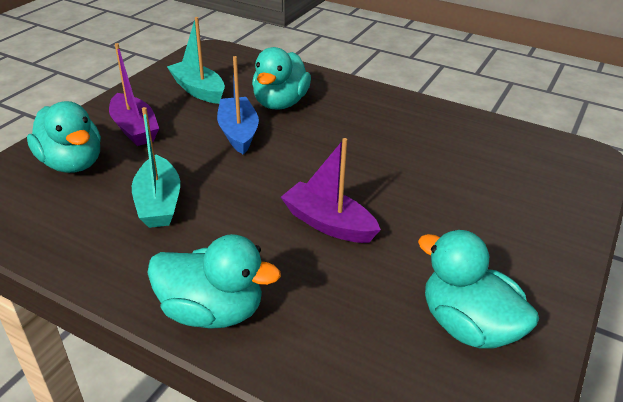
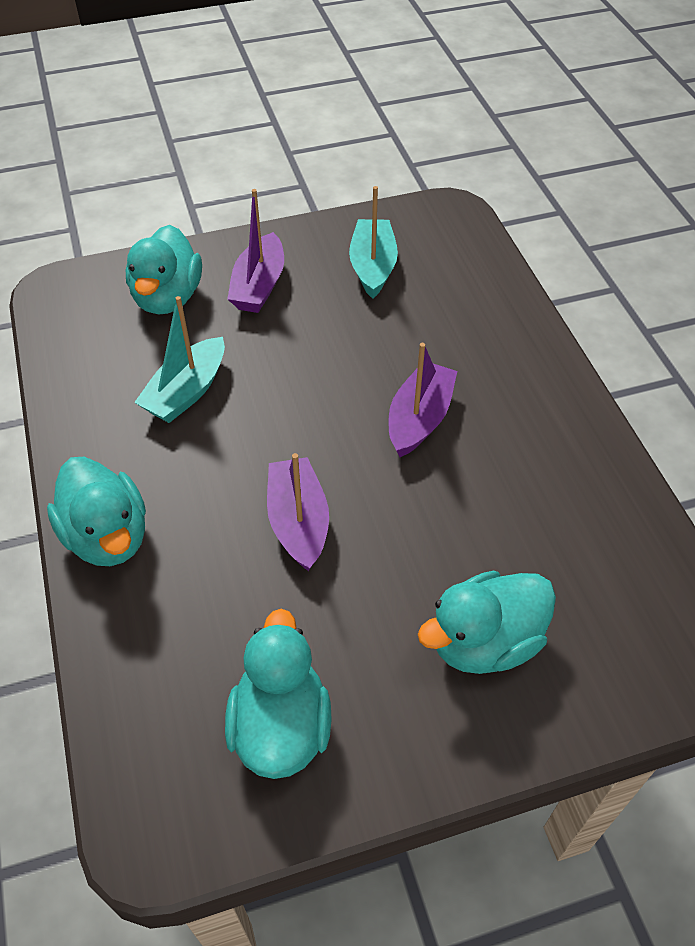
camera: 45 degrees right, 15 degrees up
(238, 133) = (346, 351): blue boat -> none
(280, 103) = (436, 336): turquoise duck -> turquoise duck (484, 641)
(324, 141) = (419, 419): none -> purple boat

